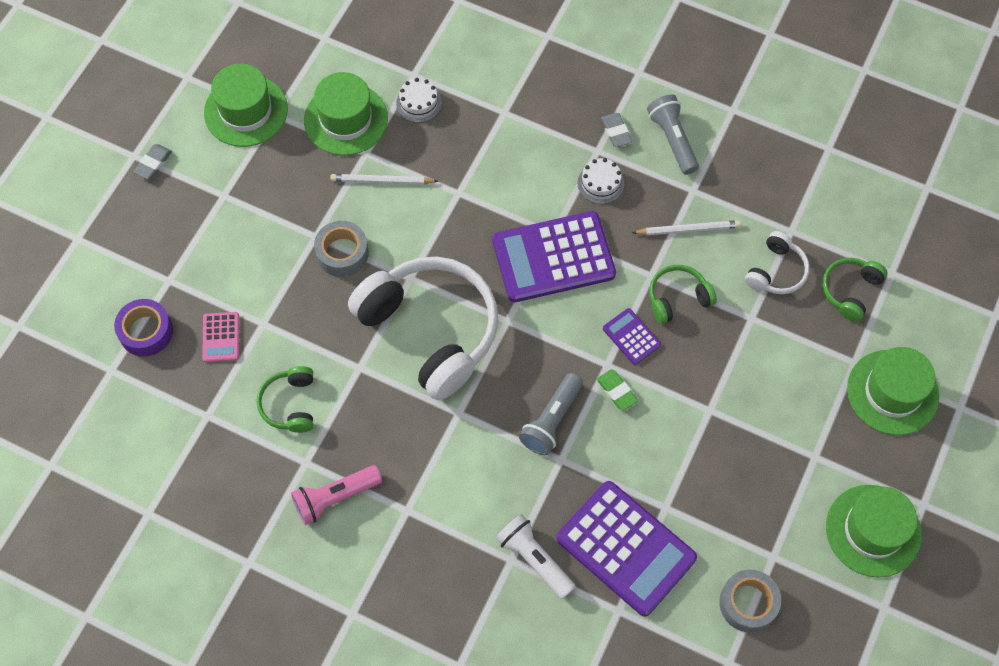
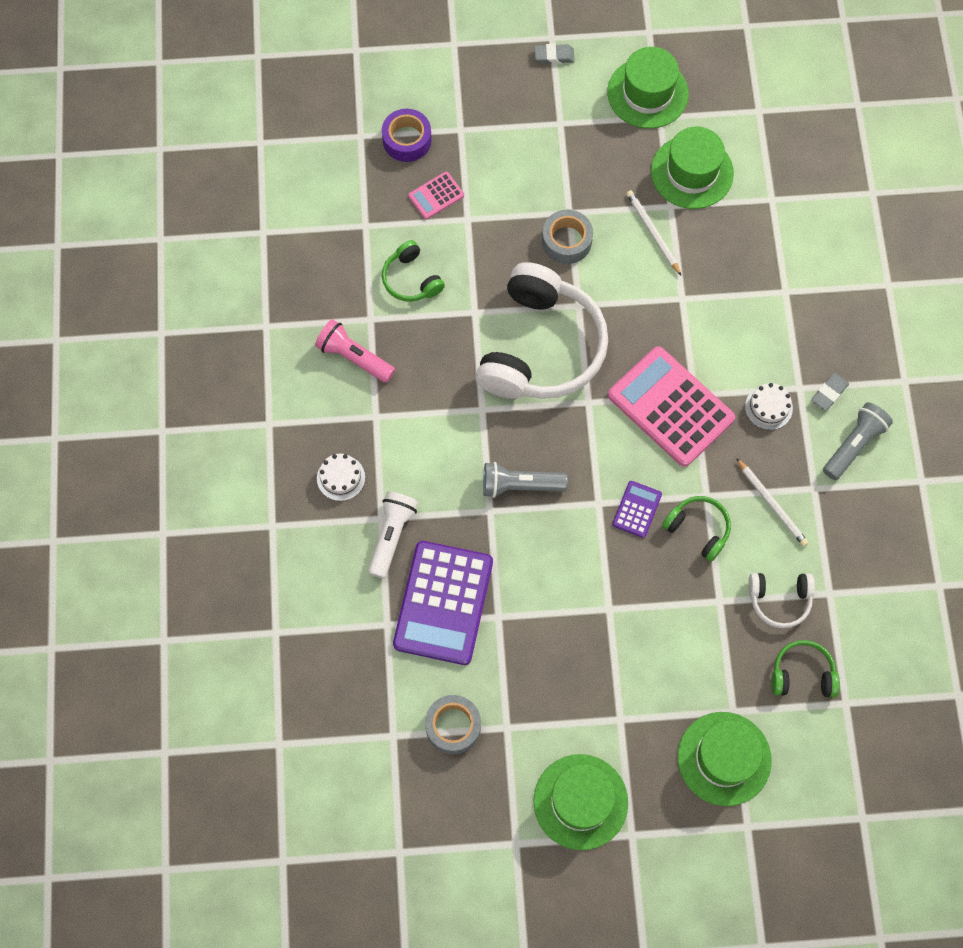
camera: 60 degrees right, 5 degrees up
(290, 404) = (411, 279): green headphones -> green headphones turned 90 degrees counterclockwise
(419, 103) = (747, 219): white cake -> white cake (341, 478)
(553, 257) = (670, 407): purple calculator -> pink calculator
(616, 391) = (578, 523): green eraser -> none

